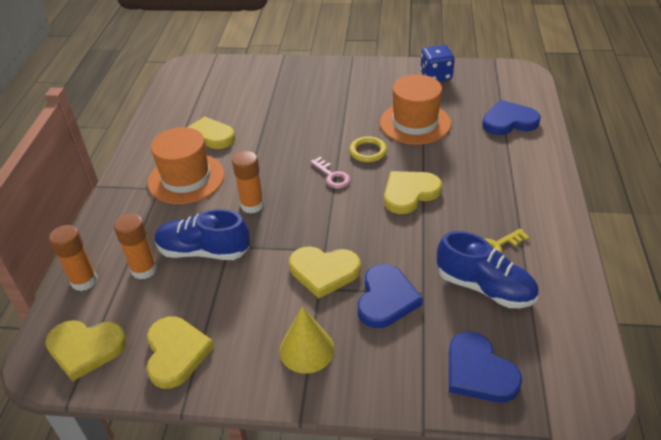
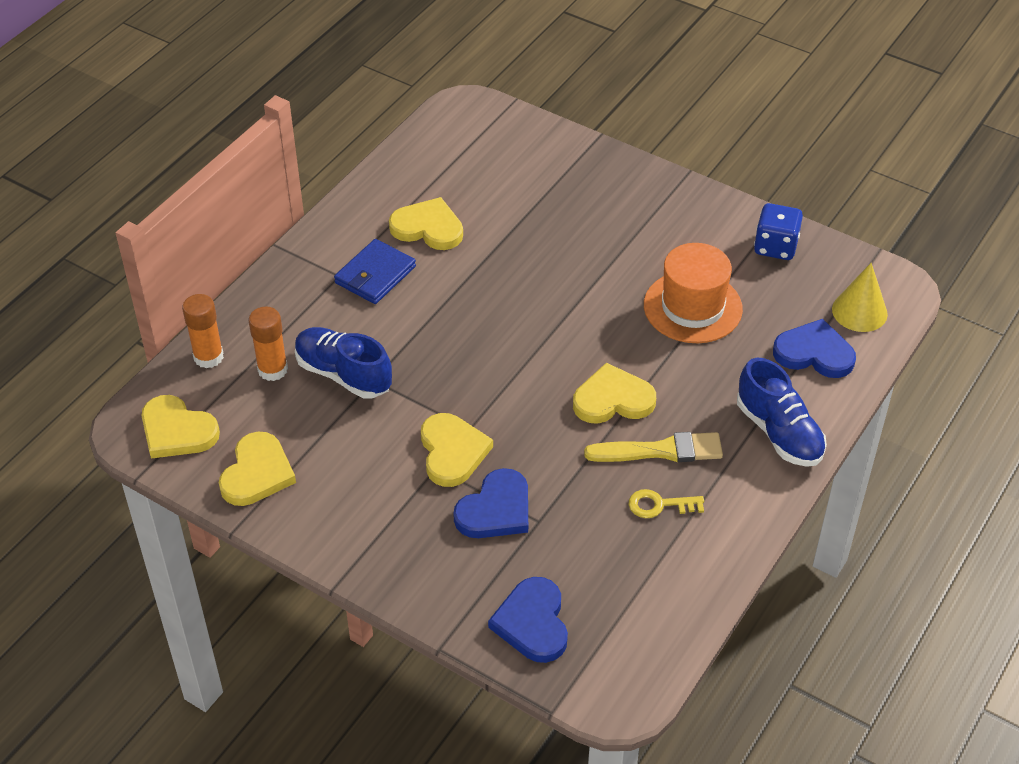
camera: 25 degrees right, 5 degrees up
(186, 178) = (375, 275): orange hat -> blue wallet
(252, 205) = (427, 340): orange glue stick -> none
(306, 349) = (381, 525): yellow cone -> yellow cone (859, 311)
(324, 272) = (452, 452): yellow heart -> yellow heart turned 135 degrees counterclockwise
(332, 176) = (540, 339): pink key -> none
(368, 151) = (605, 324): yellow ring -> none
(467, 212) = (660, 451): none -> yellow brush
(485, 287) = (608, 544): blue shoe -> blue shoe (779, 432)

